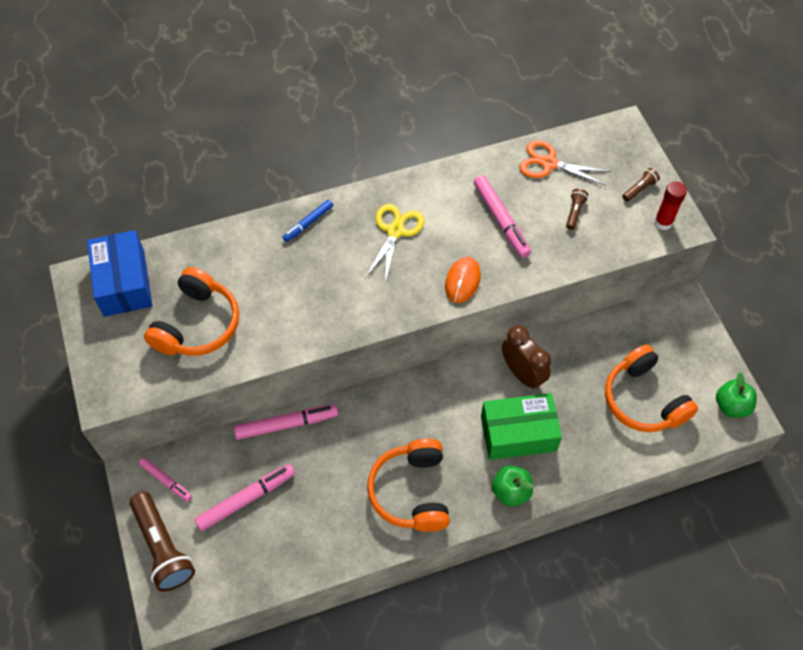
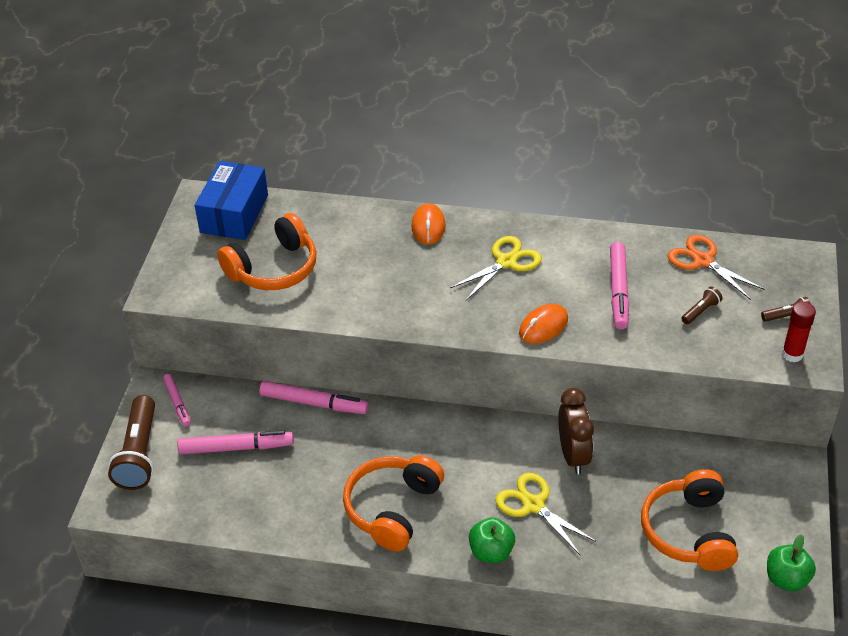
camera: 30 degrees right, 15 degrees down
(308, 223) = (428, 226): blue marker -> orange mouse
(518, 433) = (533, 505): green box -> yellow scissors

